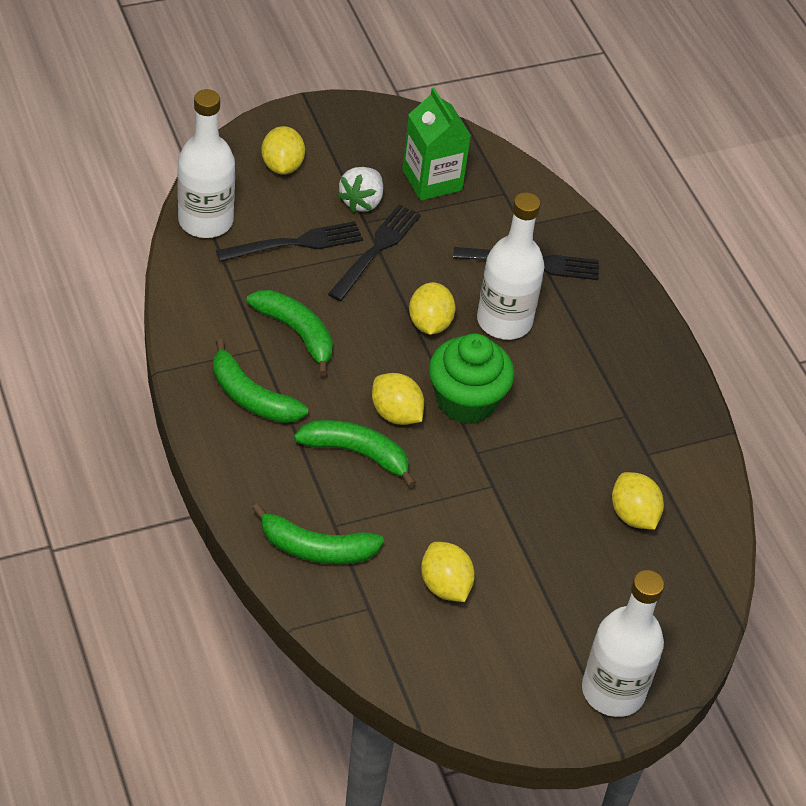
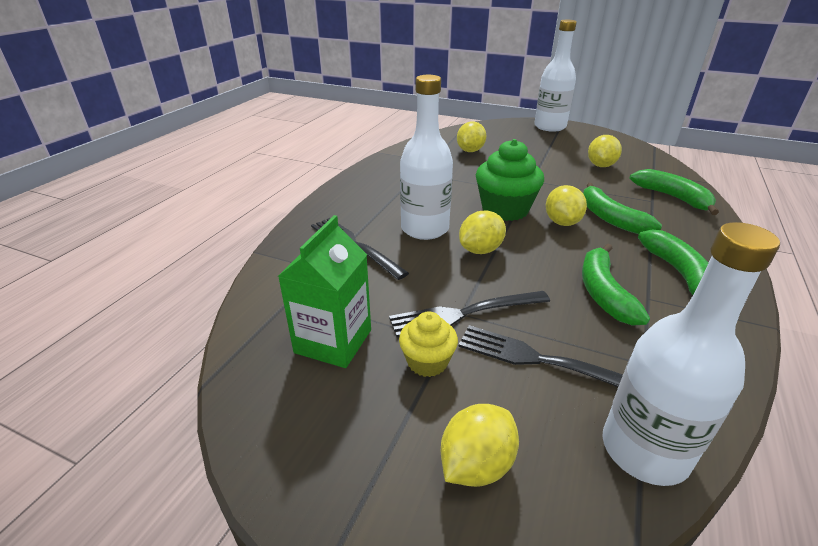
camera: 130 degrees left, 15 degrees down
(361, 201) = (427, 362): white strawberry -> yellow cupcake

